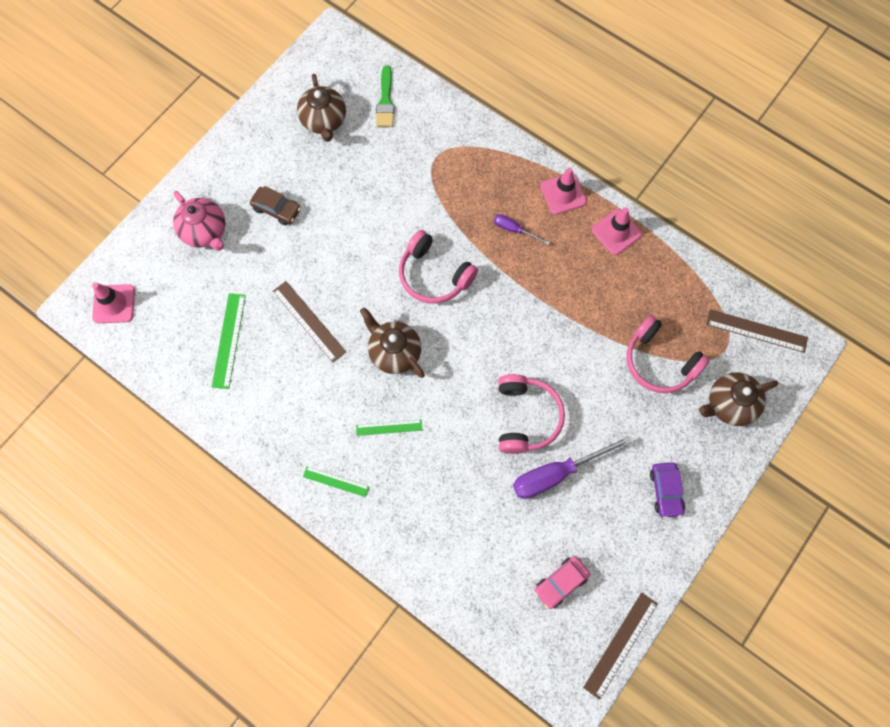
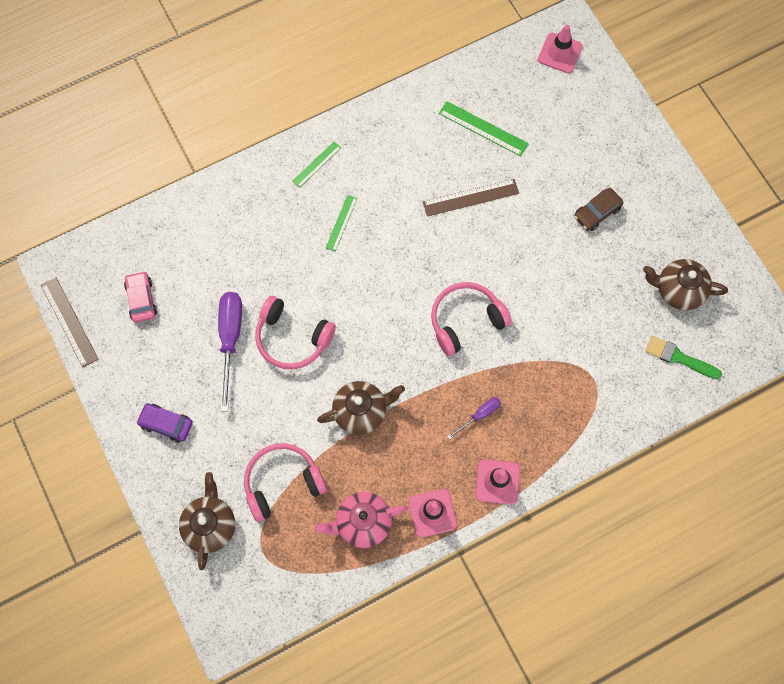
camera: 115 degrees right, 0 degrees up
(205, 231) = (599, 145): pink teapot -> pink teapot (362, 523)
(394, 352) = (407, 255): brown teapot -> brown teapot (361, 411)
(756, 331) = (265, 594): brown ruler -> none

